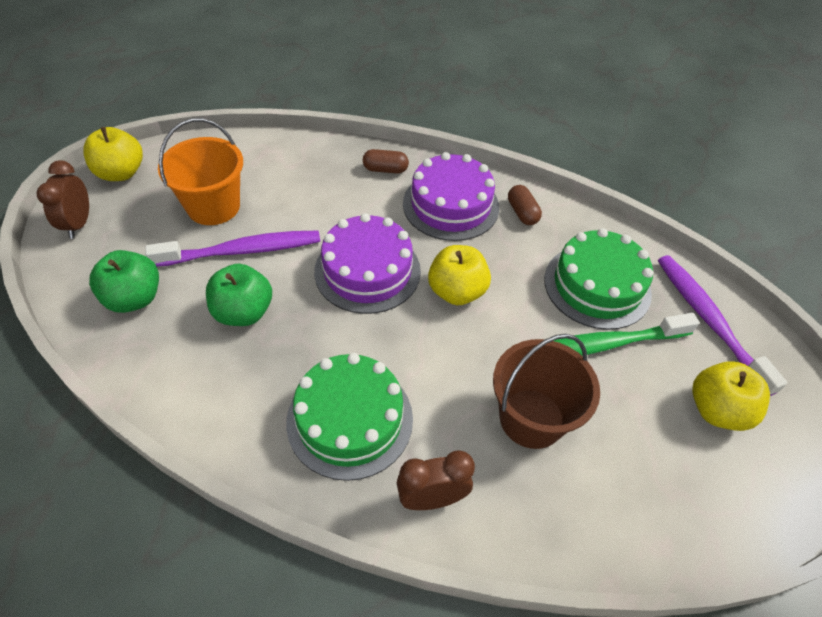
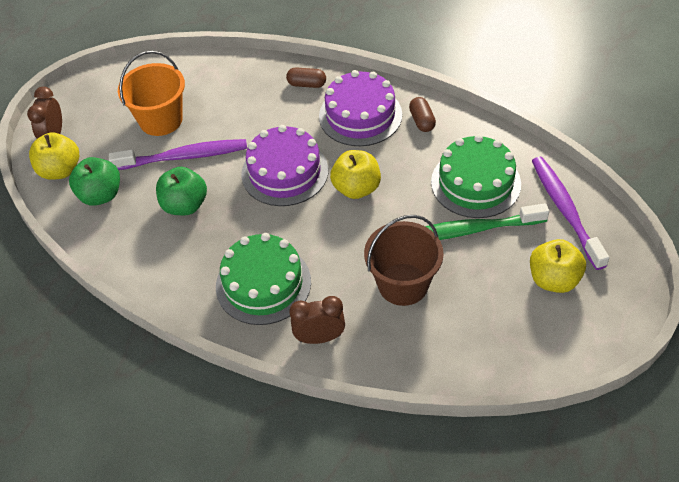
camera: 10 degrees right, 0 degrees up
(121, 173) = (84, 92): yellow apple -> yellow apple (60, 170)

